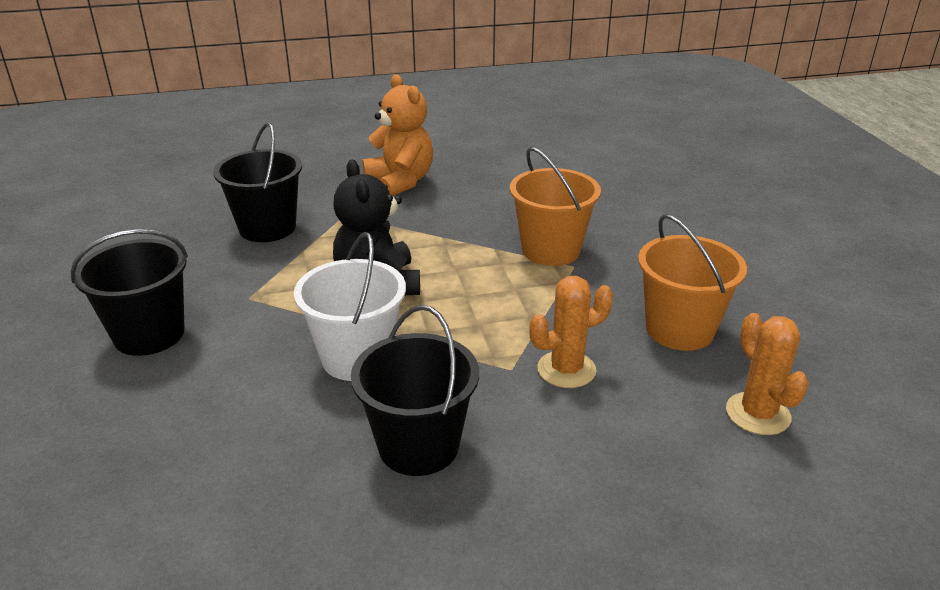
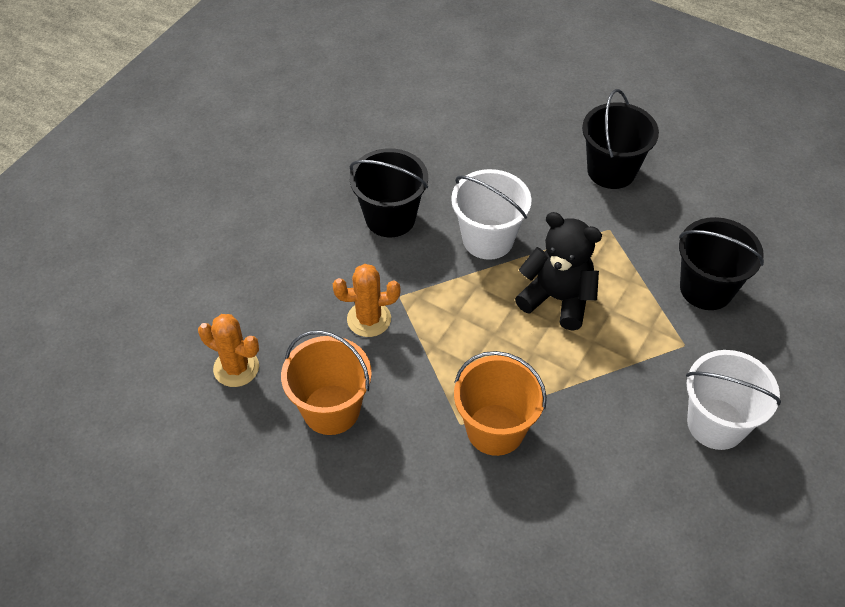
camera: 135 degrees right, 20 degrees up
(400, 182) = (716, 424): orange teddy bear -> white bucket
(566, 369) = (369, 319): orange cactus -> orange cactus turned 60 degrees clockwise

